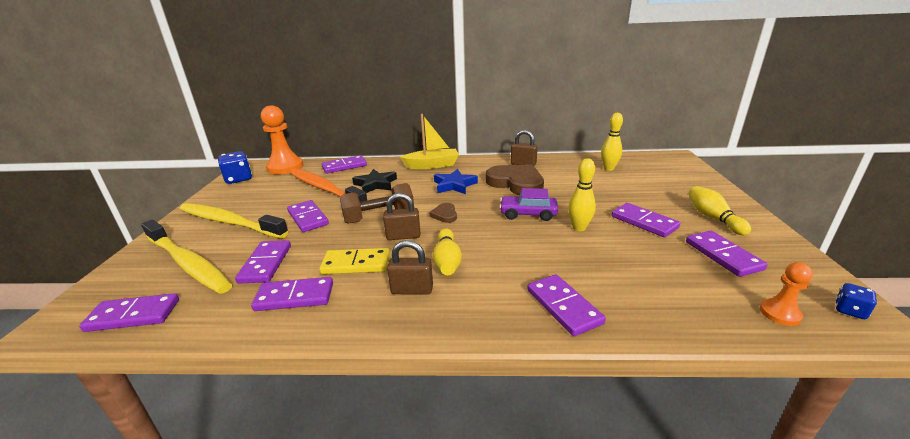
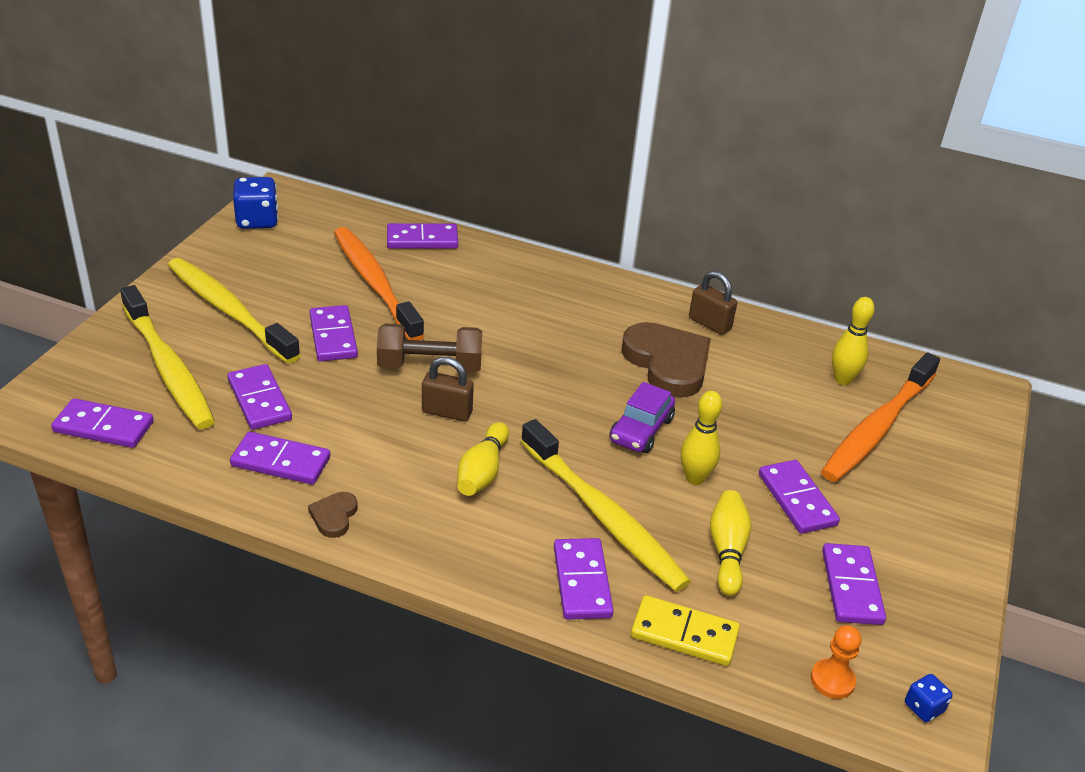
camera: 15 degrees right, 10 degrees up
(265, 264) = (259, 400): purple domino -> purple domino turned 45 degrees counterclockwise
(285, 167) = (332, 213): orange pawn -> none
(356, 264) = (368, 437): yellow domino -> yellow domino (684, 634)
(375, 184) = (453, 297): black star -> none
(412, 290) = (418, 498): brown padlock -> none
(432, 165) = (560, 280): yellow boat -> none
(445, 215) = (522, 392): brown heart -> brown heart (334, 516)
(454, 185) = (570, 337): blue star -> none
(528, 214) = (641, 430): purple car -> purple car turned 90 degrees counterclockwise
(543, 262) = (603, 515): none -> yellow toothbrush
(646, 181) = (877, 427): none -> orange toothbrush
(713, 218) = (907, 527): yellow bowling pin -> yellow bowling pin (727, 551)

